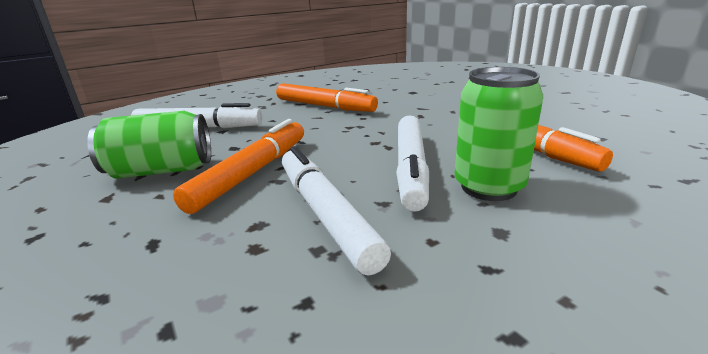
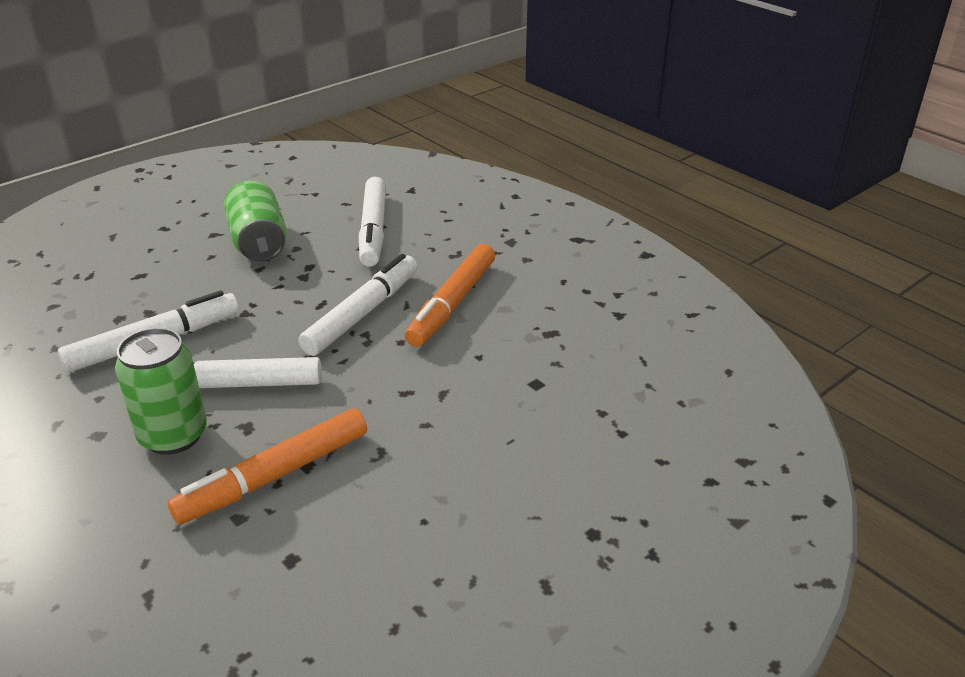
camera: 80 degrees right, 10 degrees up
(252, 173) = (242, 291): orange marker -> none
(322, 127) = (362, 313): none -> white marker

